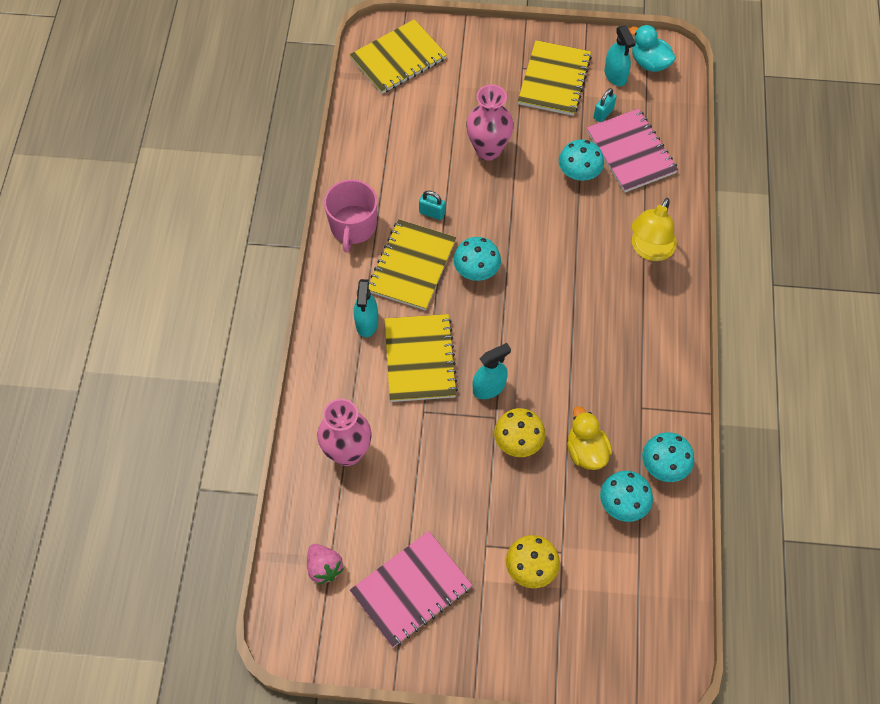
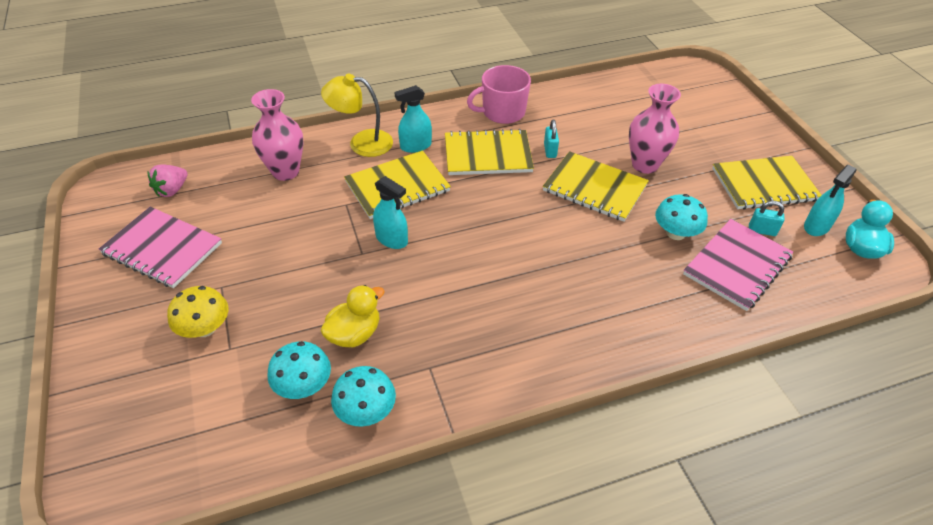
camera: 65 degrees right, 15 degrees down
(398, 59) = (686, 88): yellow notebook -> yellow notebook (594, 188)
(476, 270) = (511, 194): turquoise mushroom -> none
(518, 441) = (343, 277): yellow mushroom -> none
(649, 250) = (629, 317): yellow lamp -> yellow lamp (361, 143)

